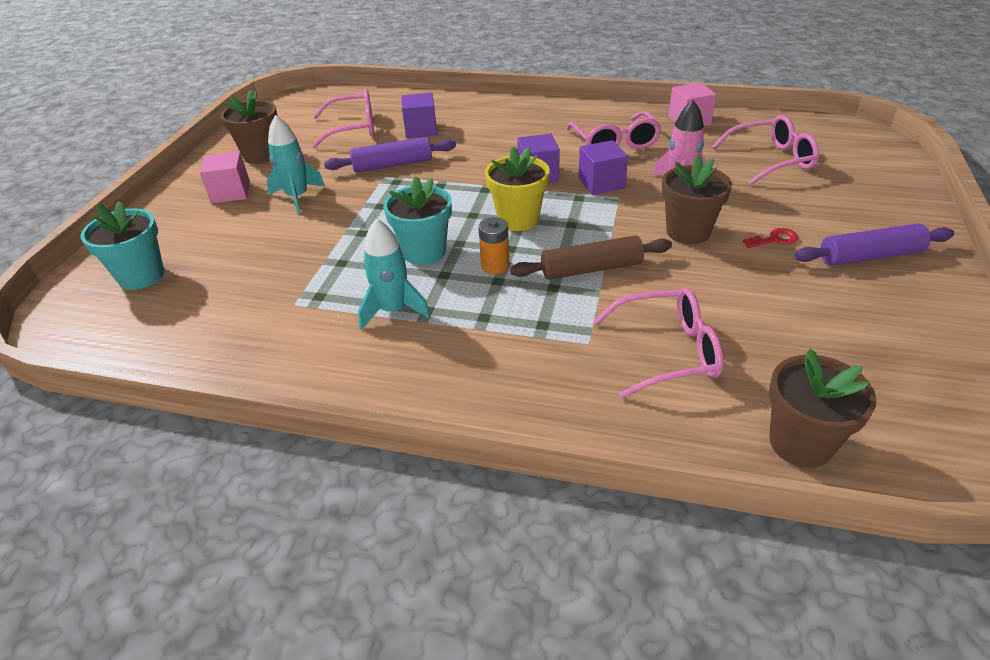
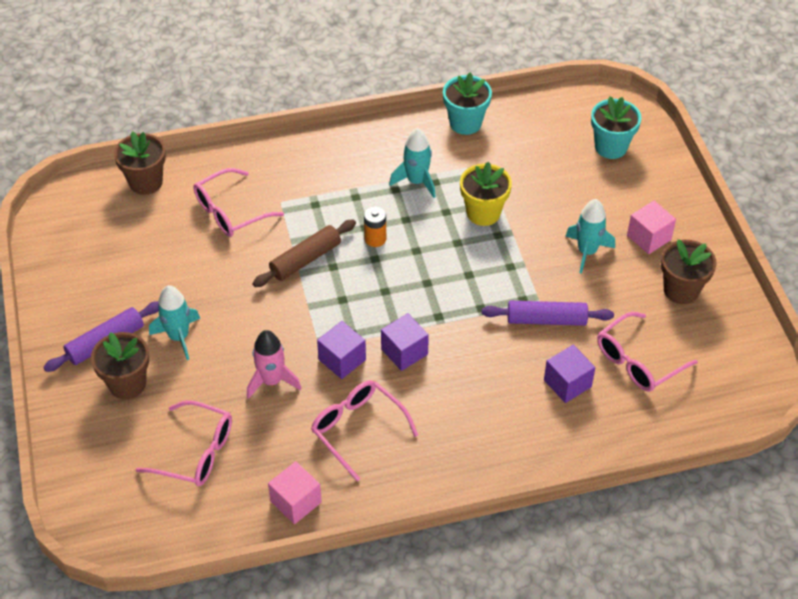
camera: 150 degrees right, 10 degrees up
(392, 164) = (546, 320): purple rolling pin -> purple rolling pin turned 45 degrees clockwise
(424, 252) = (435, 233): turquoise flower pot -> turquoise flower pot (465, 123)
(518, 219) = (387, 290): yellow flower pot -> yellow flower pot (483, 213)
(688, 232) = (247, 322): brown flower pot -> brown flower pot (127, 384)
(771, 160) = (196, 452): pink glasses -> pink glasses turned 120 degrees counterclockwise
(774, 239) = (179, 337): red key -> turquoise rocket

